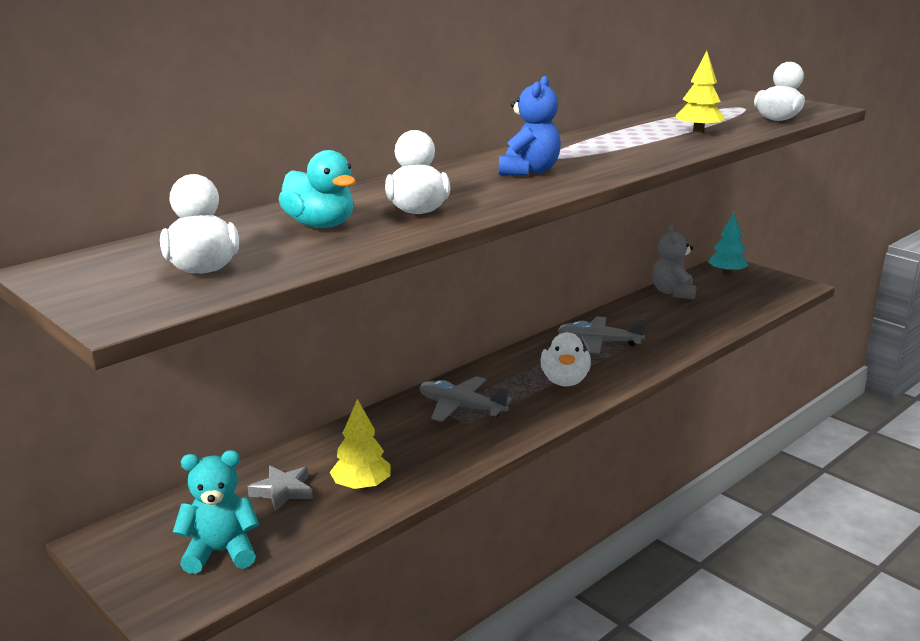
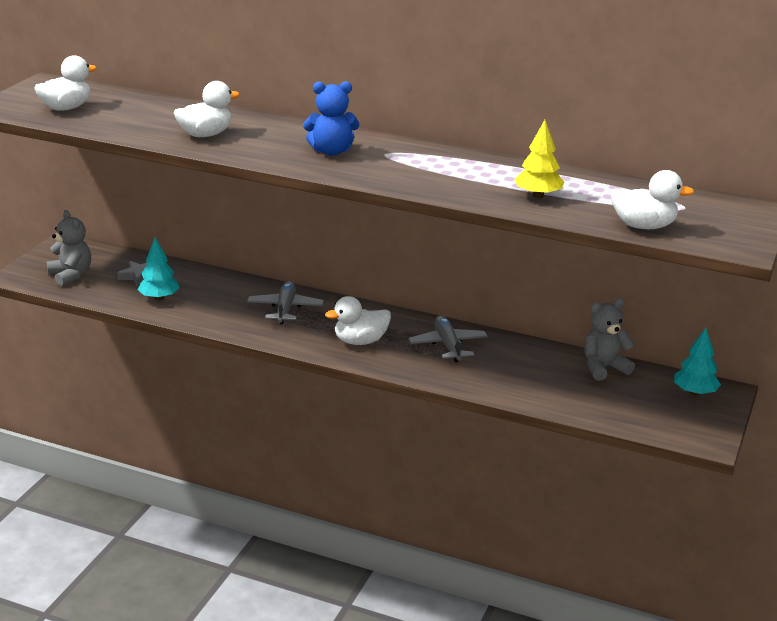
camera: 65 degrees right, 5 degrees up
(220, 552) = (71, 275): turquoise teddy bear -> grey teddy bear
(320, 225) = (157, 117): turquoise duck -> none
(361, 486) = (159, 298): yellow tree -> turquoise tree

